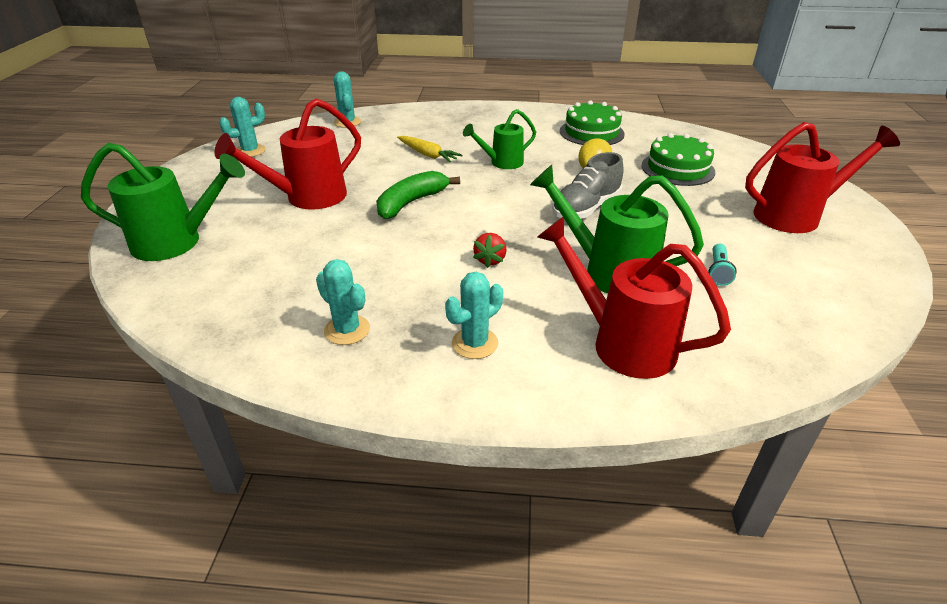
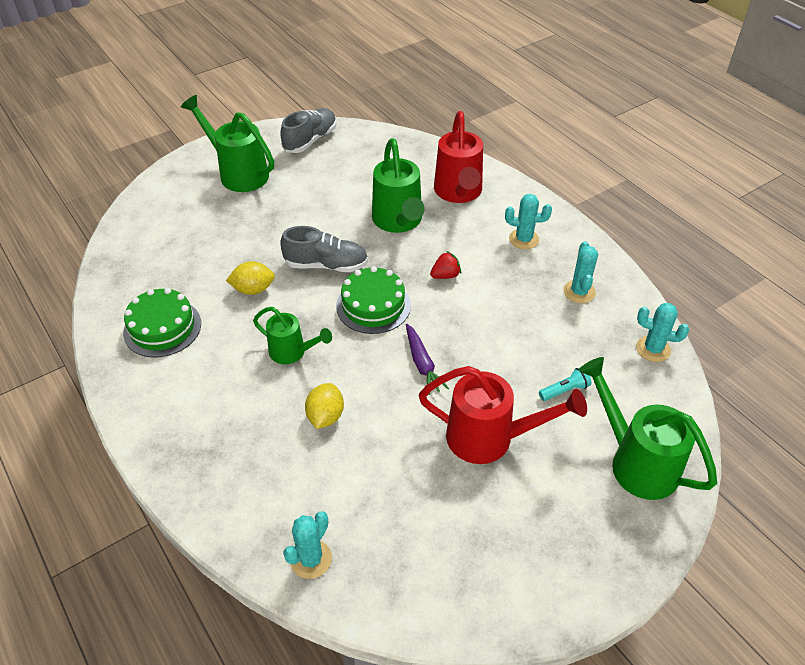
camera: 130 degrees left, 10 degrees up
(250, 151) = (469, 585): turquoise cactus -> turquoise cactus (653, 349)
(411, 203) = (422, 364): green banana -> purple carrot
(427, 154) = (325, 416): yellow carrot -> yellow lemon
(677, 168) = (205, 246): green cake -> green cake (373, 305)
(718, 272) = (349, 183): turquoise flashlight -> turquoise flashlight (565, 390)
(795, 215) = (239, 173): red watering can -> green watering can
(848, 282) = (310, 140): none -> grey shoe

